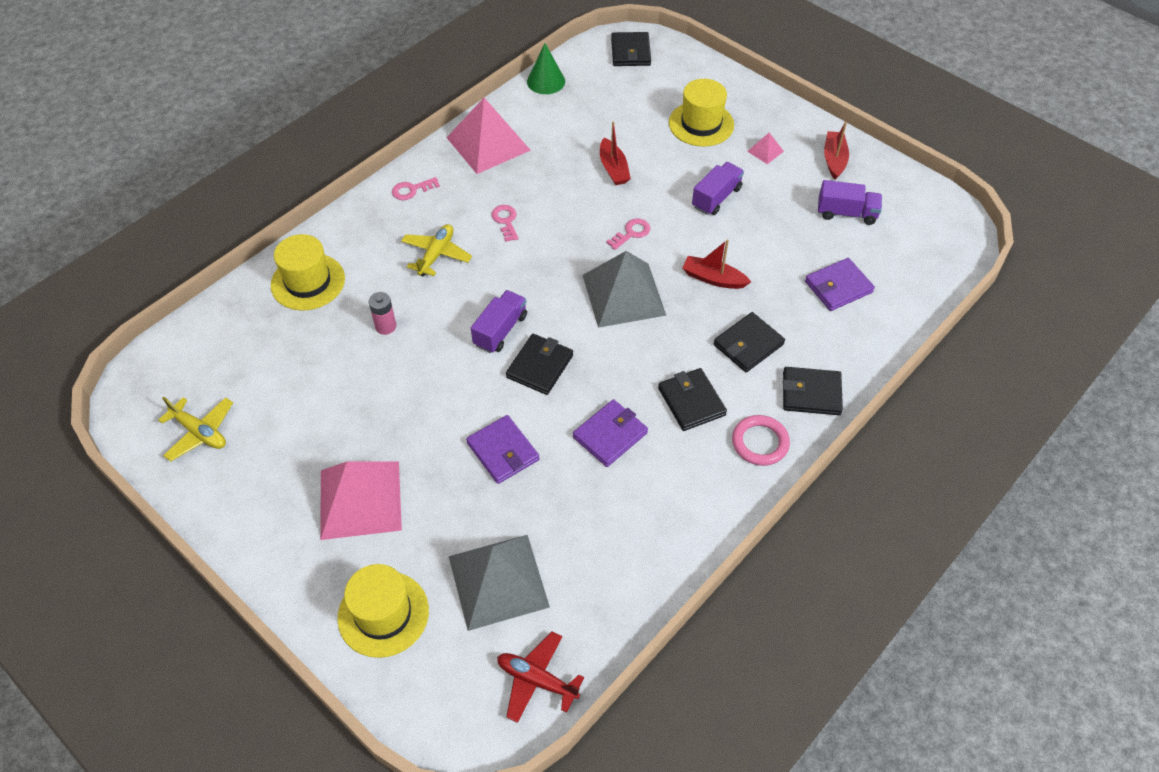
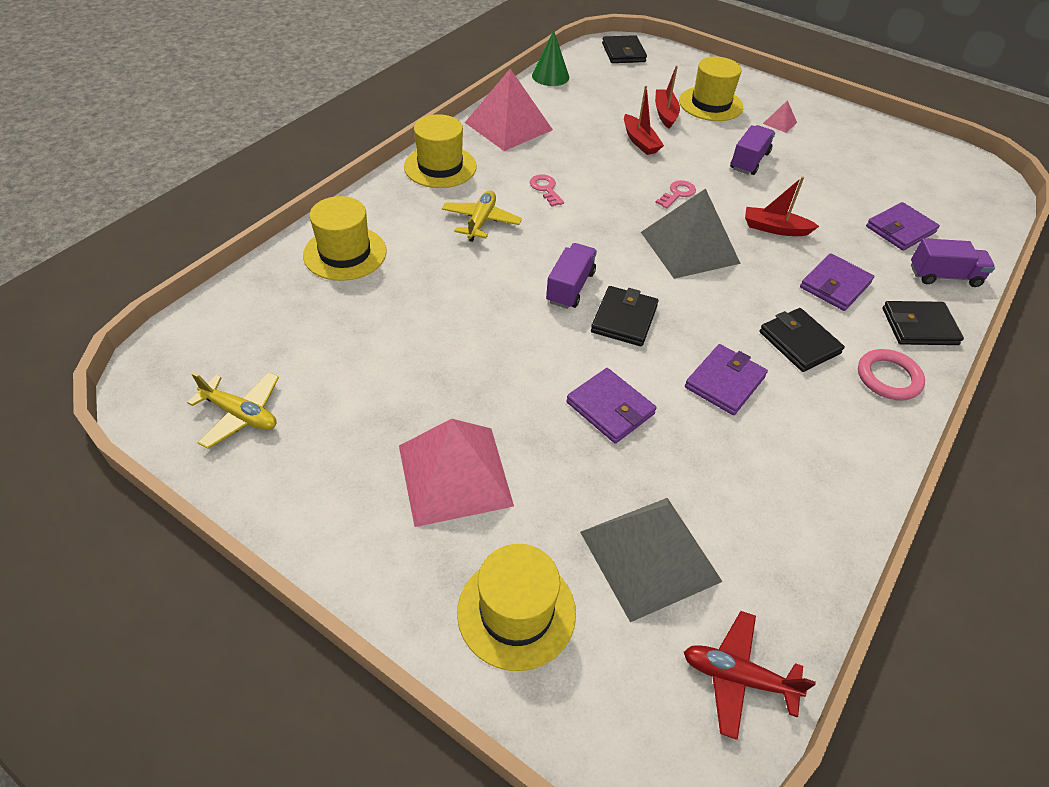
camera: 10 degrees left, 5 degrees down
(385, 326) = (442, 291): pink battery -> none
(412, 190) = (440, 167): pink key -> yellow hat
(748, 344) = (835, 285): black wallet -> purple wallet
(834, 159) = (846, 127): red boat -> red boat (665, 114)
(846, 213) = (878, 168): purple truck -> purple truck (944, 276)

